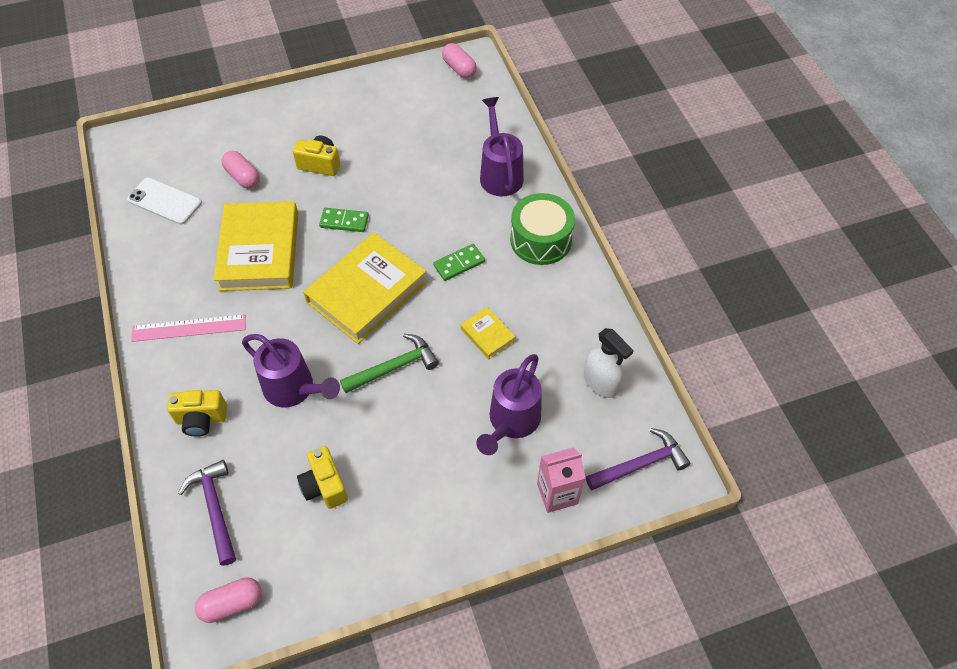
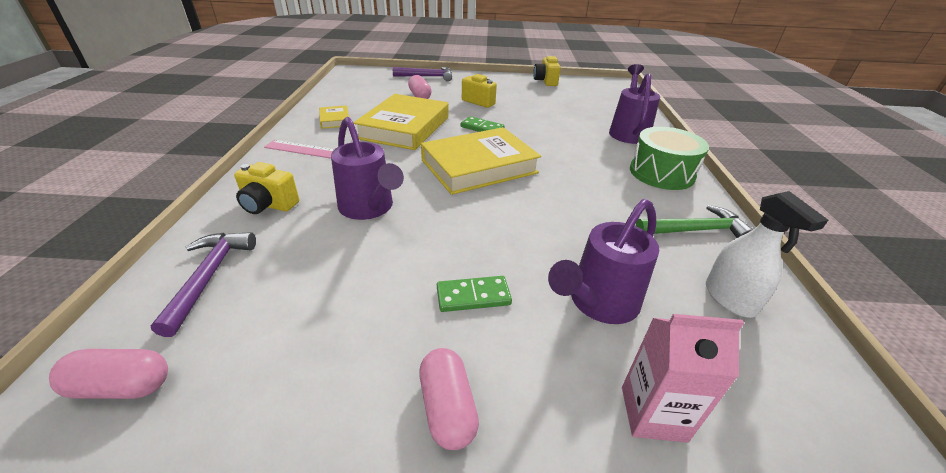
camera: 20 degrees right, 20 degrees down
(164, 201) = (357, 95): white phone -> none
(324, 486) = (339, 294): yellow camera -> yellow camera (545, 81)
(394, 367) = (477, 219): green hammer -> green hammer (695, 230)
(459, 68) = (607, 85): pink capsule -> pink capsule (448, 408)
(459, 263) = (574, 169): green domino -> green domino (473, 296)
(487, 335) = (589, 221): yellow book -> yellow book (335, 120)
(640, 464) = (802, 419): purple hammer -> purple hammer (427, 77)

